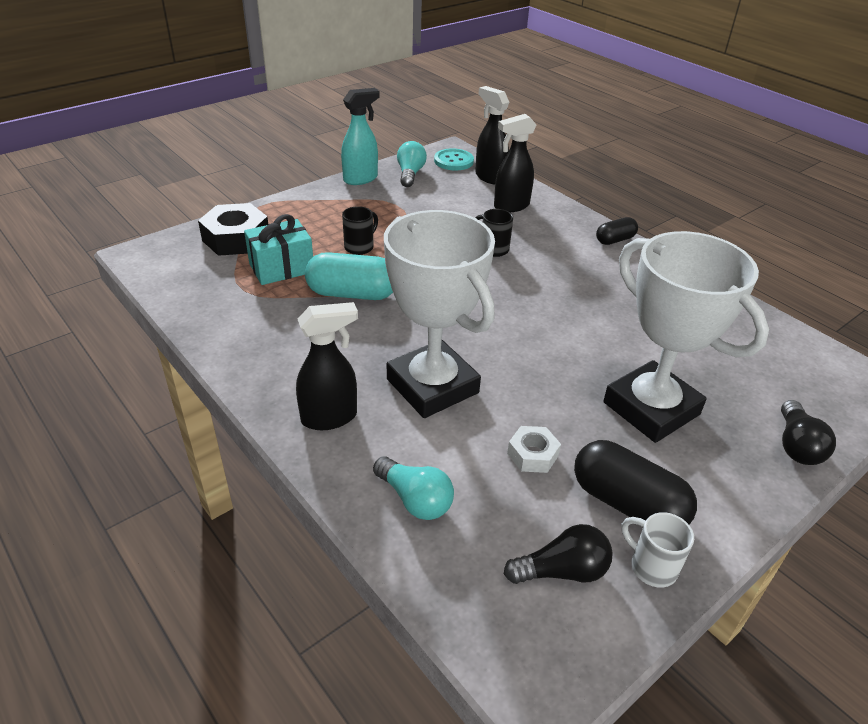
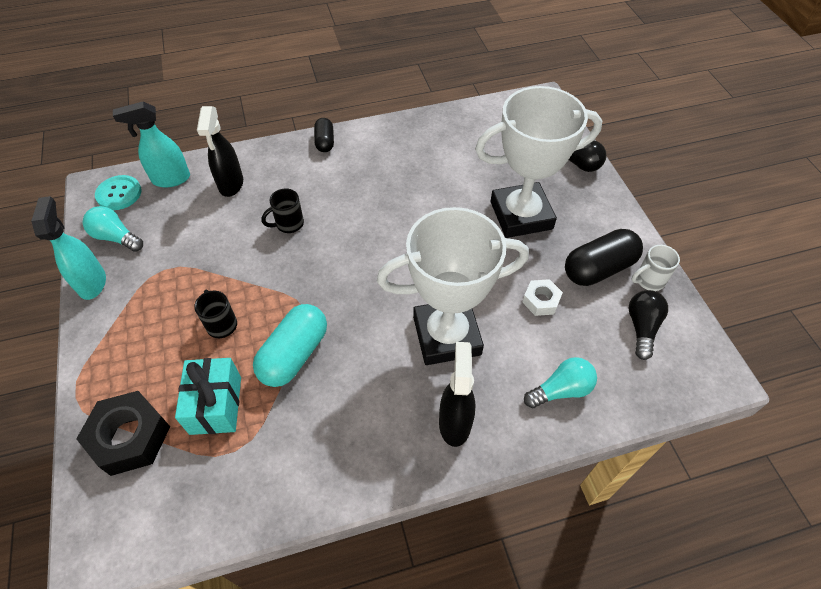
camera: 65 degrees left, 15 degrees up
(489, 177) = (171, 179): black spray bottle -> turquoise spray bottle

